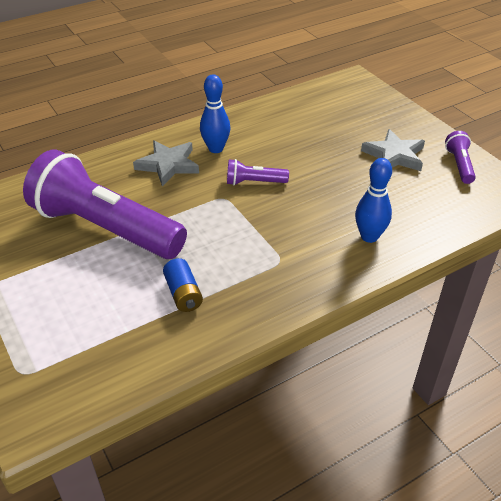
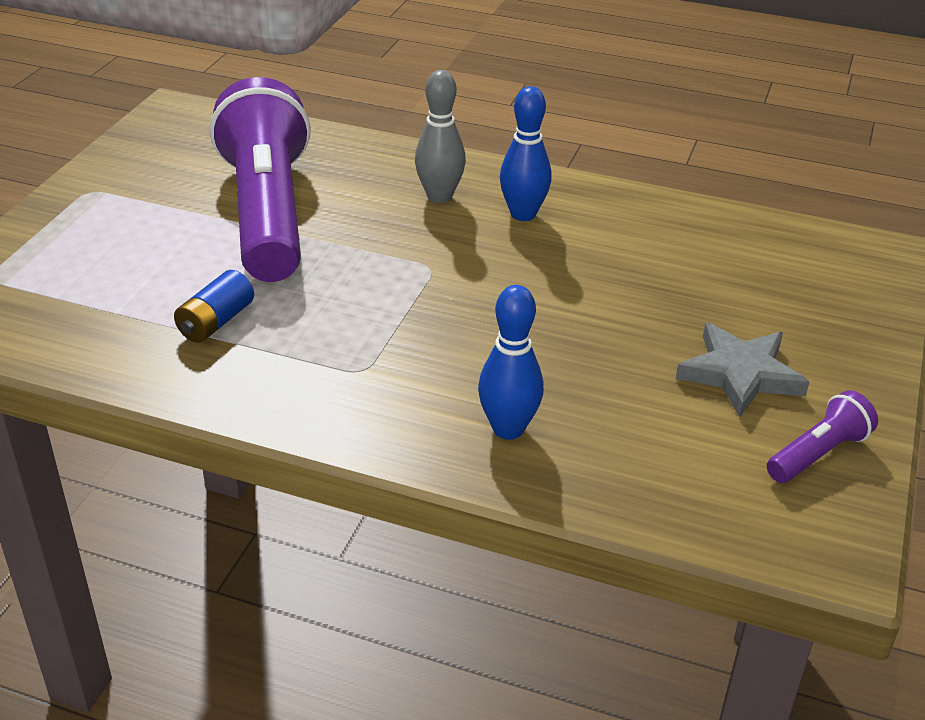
camera: 50 degrees right, 5 degrees down
(168, 165) = (439, 196): grey star -> grey bowling pin
(254, 182) = (494, 276): purple flashlight -> none

